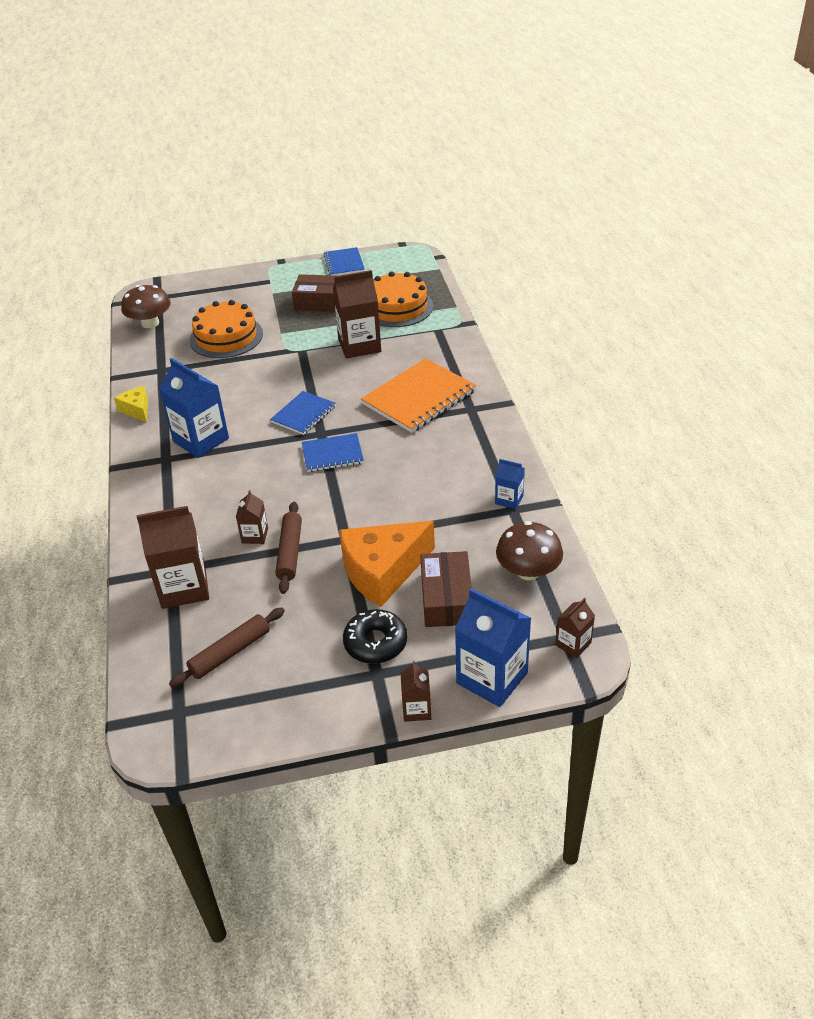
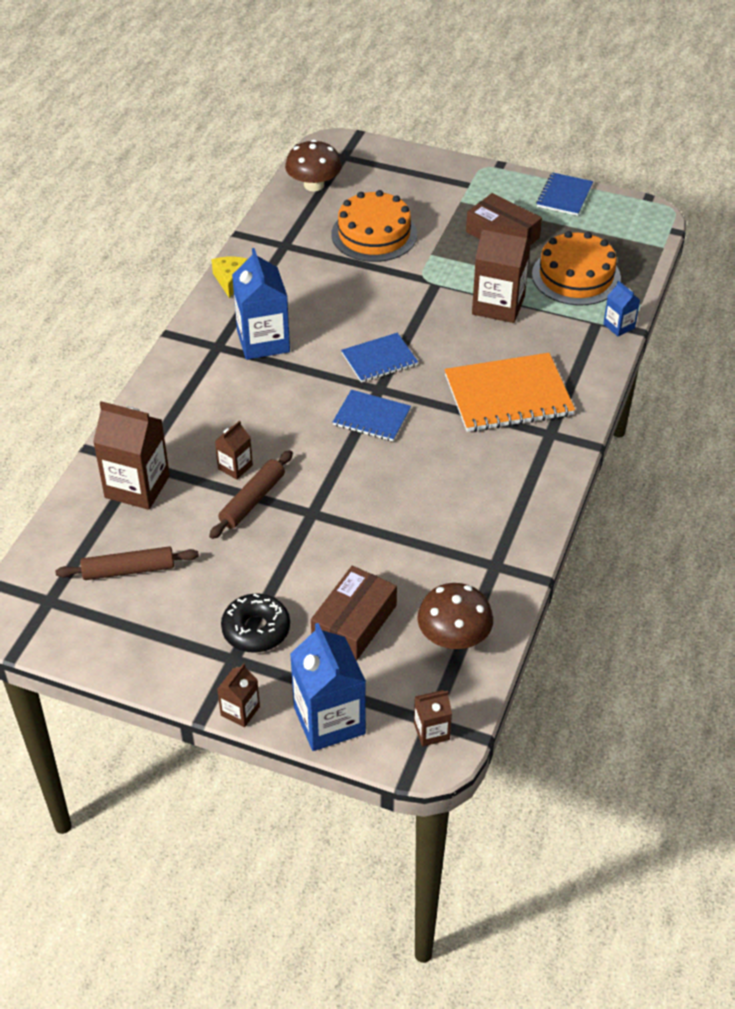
camera: 30 degrees right, 5 degrees up
(383, 571) = (319, 564): orange cheese -> none
(509, 499) = (501, 553): blue carton -> blue carton (619, 326)

